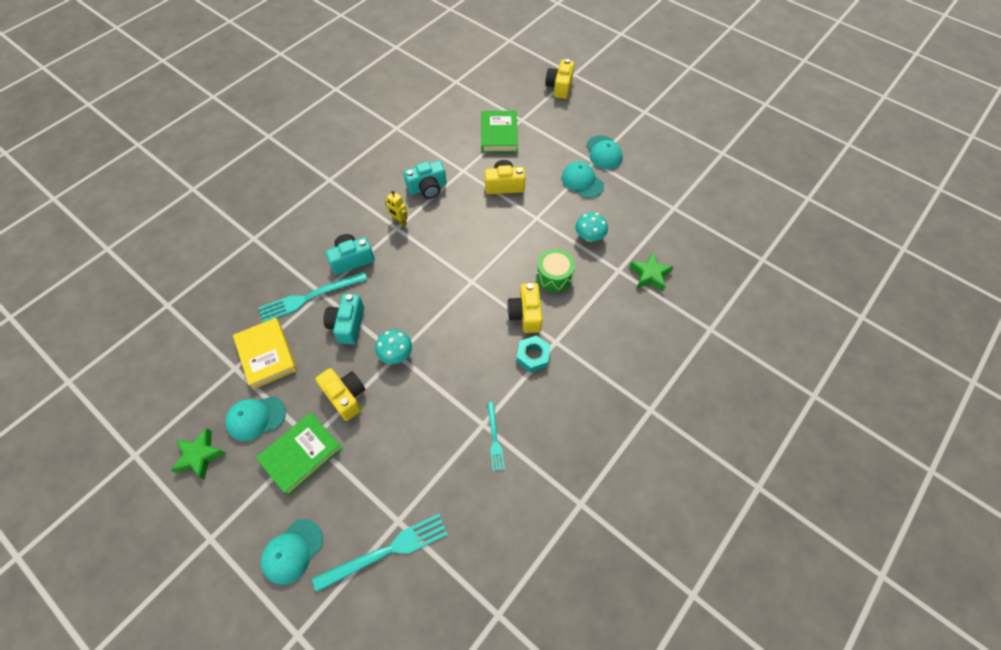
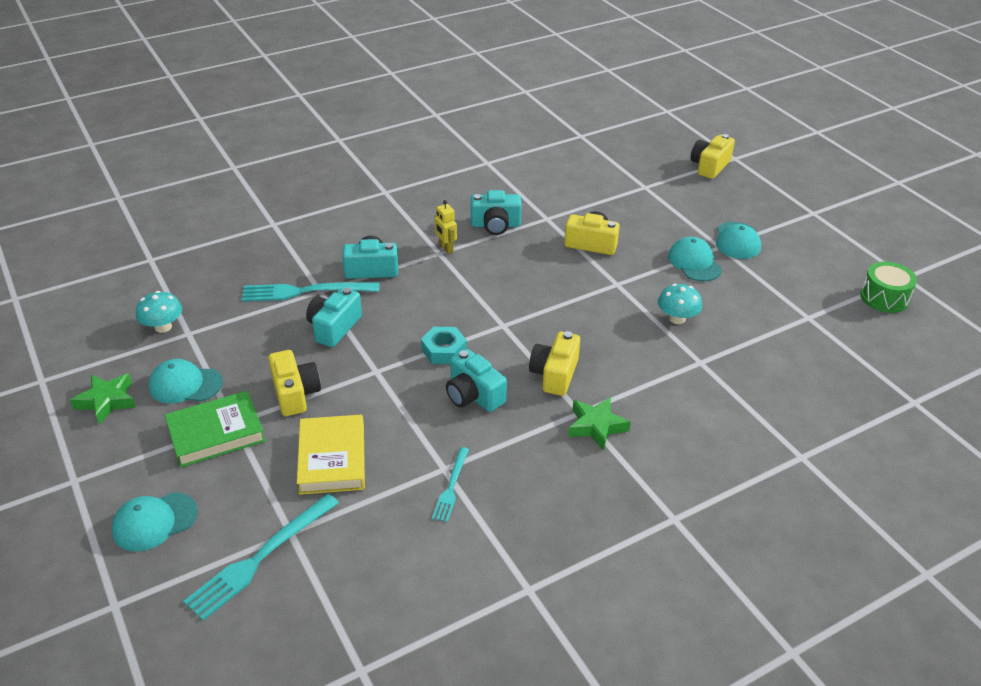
camera: 20 degrees right, 20 degrees down
(267, 355) = (229, 331): yellow book -> yellow book (332, 459)
(386, 551) = (260, 558): turquoise fork -> turquoise fork turned 135 degrees clockwise
(396, 354) = (375, 370): turquoise mushroom -> turquoise mushroom (163, 327)
(477, 352) = (473, 395): none -> turquoise camera
(499, 135) = (609, 195): green book -> none
(533, 356) = (543, 418): turquoise nut -> turquoise nut (444, 350)
(554, 276) = (610, 346): green drum -> green drum (884, 298)
(650, 275) = (741, 377): green star -> green star (596, 426)

